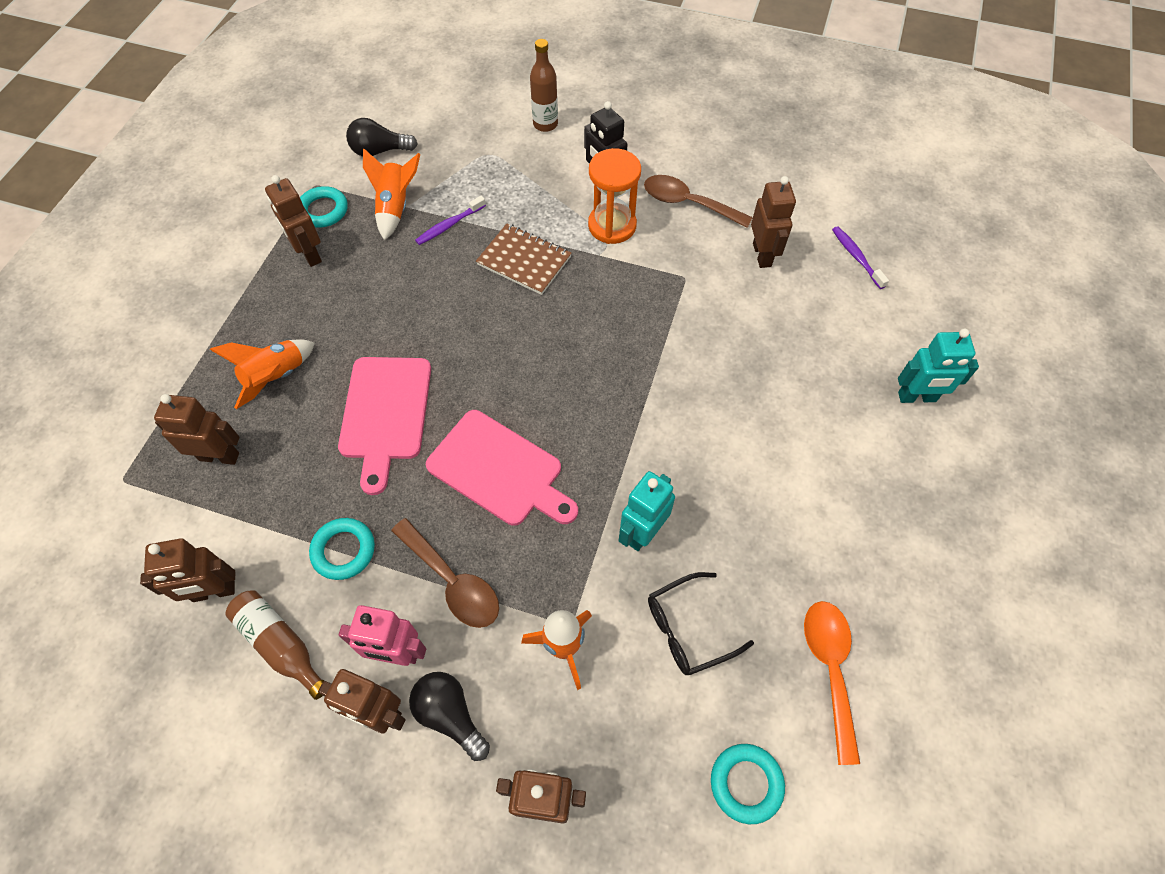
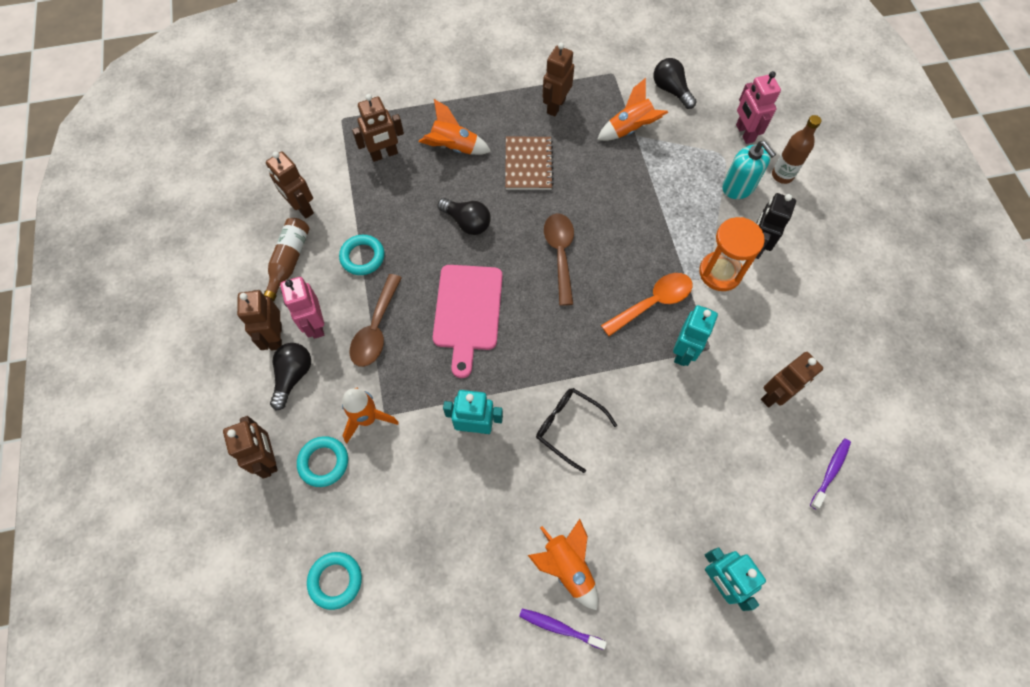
camera: 60 degrees right, 5 degrees up
(219, 456) = (384, 154): brown robot -> brown robot turned 90 degrees clockwise
(323, 210) = (595, 91): turquoise ring -> turquoise ring (323, 462)
(385, 414) = (467, 222): pink cutting board -> black light bulb
(449, 225) = (639, 169): purple toothbrush -> purple toothbrush (559, 627)
(477, 125) = (744, 133): none -> pink robot
(524, 261) = (644, 233): brown notebook -> brown notebook (528, 164)
(532, 162) = (738, 187): none -> turquoise soap dispenser
(675, 299) = (684, 352): none -> turquoise robot
(688, 203) = (784, 314): brown spoon -> brown spoon (560, 254)
(689, 628) = (422, 492): black glasses -> black glasses (569, 427)
(830, 669) = (443, 605): orange spoon -> orange spoon (653, 302)
(844, 521) = (567, 567): none -> orange rocket

